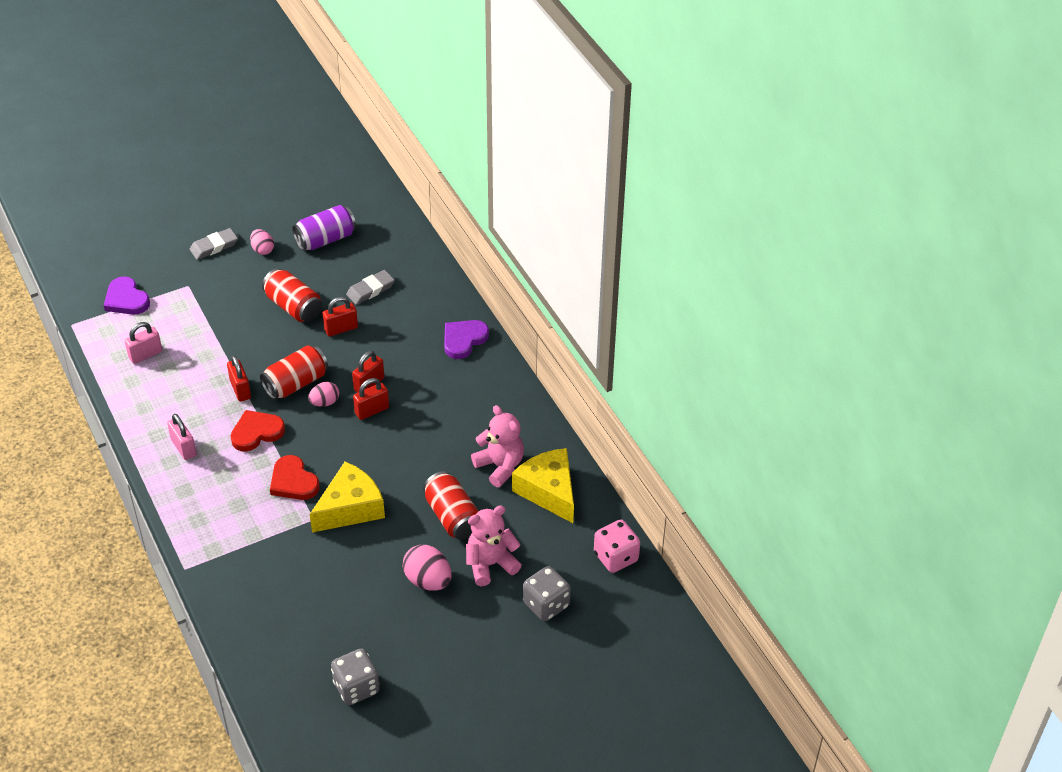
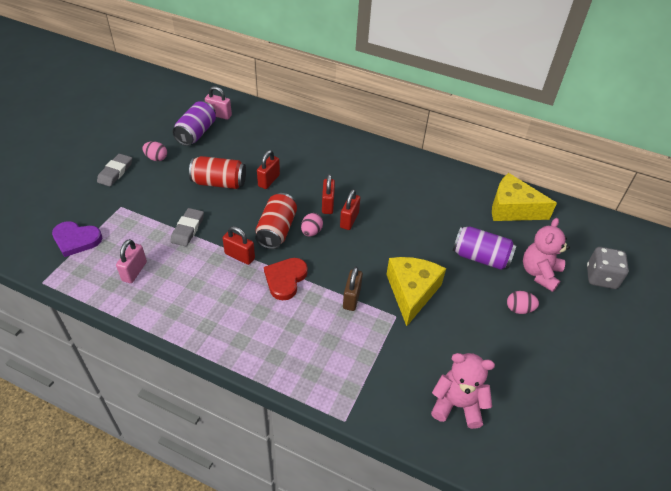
camera: 40 degrees left, 0 degrees up
(183, 448) = (240, 323): pink padlock -> pink padlock (219, 115)
(293, 481) = (351, 298): red heart -> brown padlock
(356, 687) = (574, 422): grey dice -> none
(370, 290) = (262, 149): grey eraser -> grey eraser (188, 229)
(428, 580) = (519, 309): pink egg -> pink egg, size x0.63
(452, 516) = (480, 257): red can -> purple can
(463, 340) = (355, 149): purple heart -> none
(500, 466) = (468, 210): pink teddy bear -> pink teddy bear (457, 405)
(616, 557) = (596, 225): pink dice -> none

